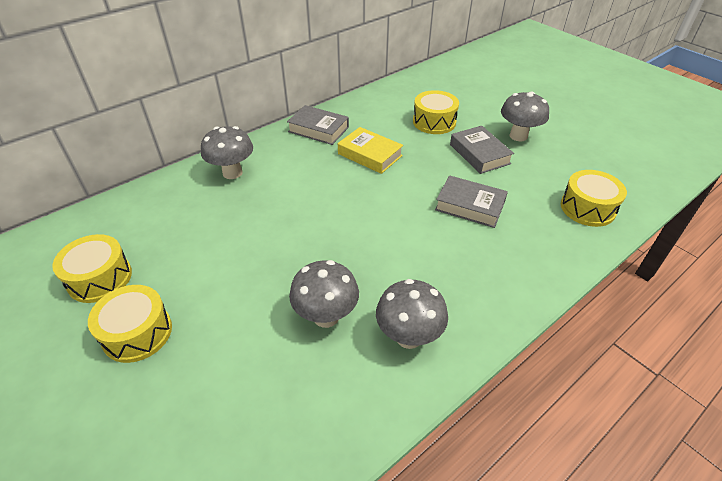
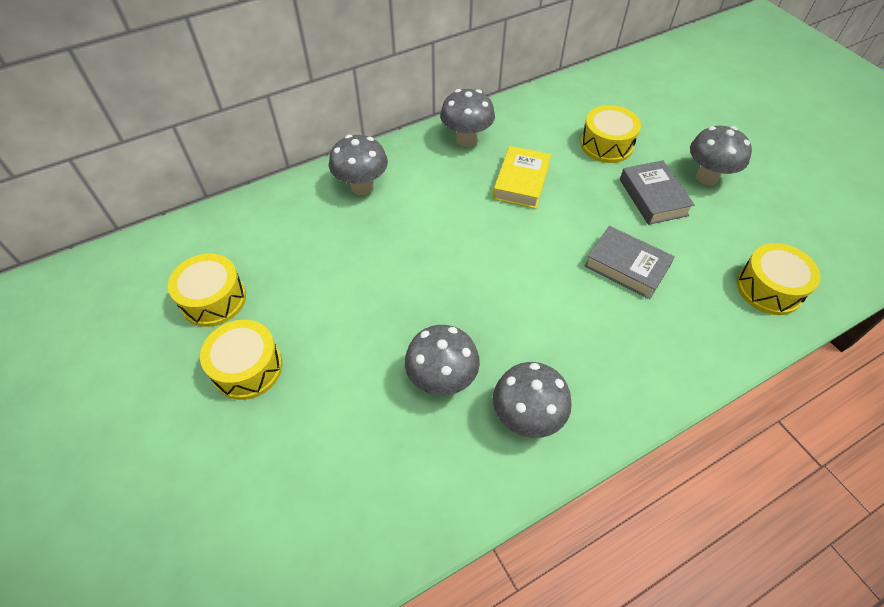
camera: 10 degrees right, 10 degrees up
(318, 129) = (466, 139): grey book -> grey mushroom
(370, 155) = (521, 182): yellow book -> yellow book turned 60 degrees clockwise

